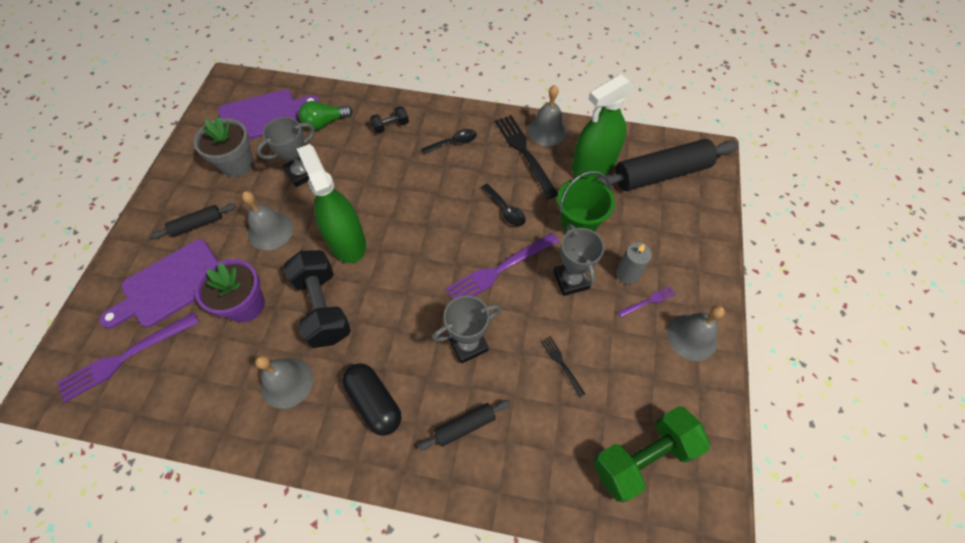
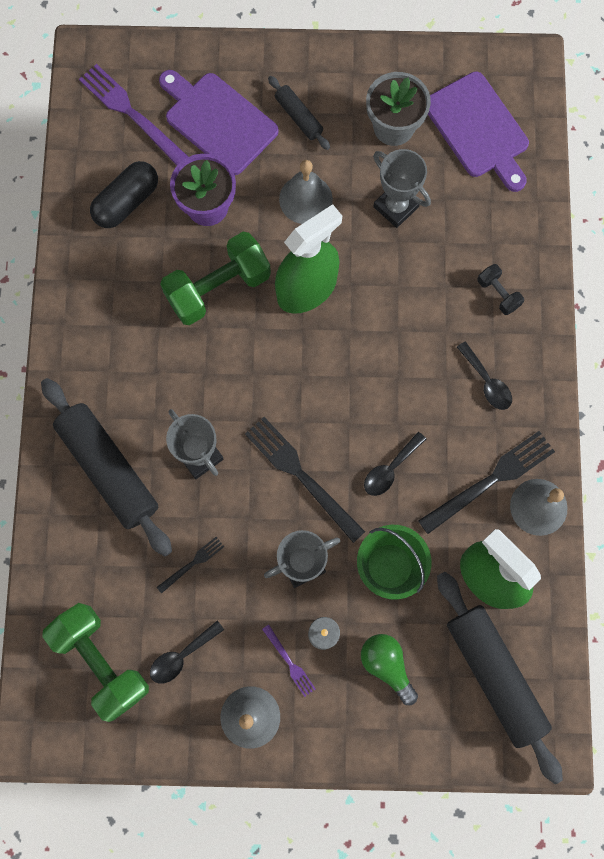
camera: 80 degrees right, 15 degrees up
(287, 382) = (128, 278): grey bell -> none
(323, 307) = (218, 288): black dumbbell -> green dumbbell
(325, 123) = (483, 208): green light bulb -> green light bulb (386, 665)
(374, 402) = (120, 371): black capsule -> black capsule (127, 202)
(465, 426) = (108, 469): black rolling pin -> black rolling pin, size x2.03
(499, 269) = (301, 475): purple fork -> black fork
(640, 384) = (181, 656): none -> black spoon

